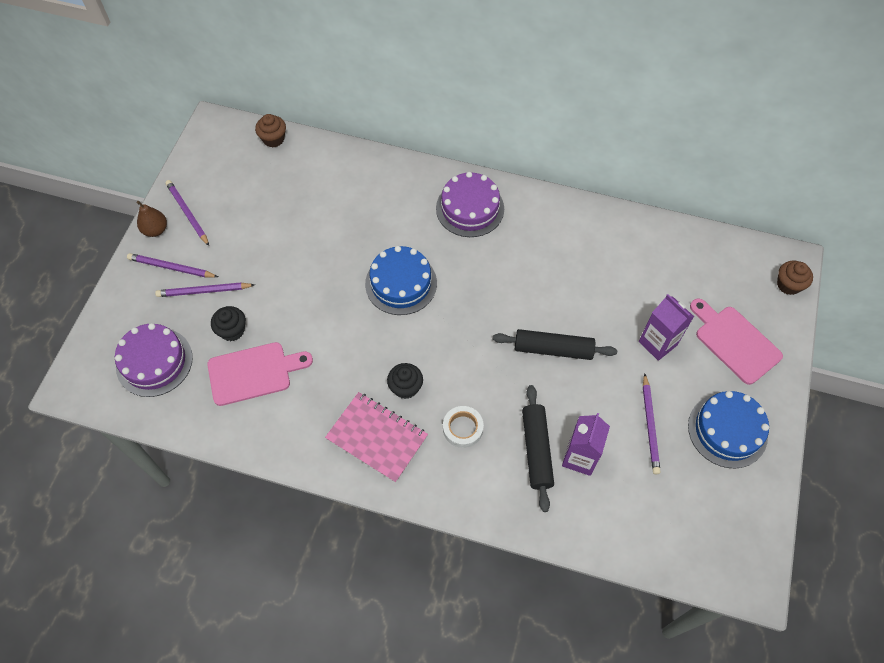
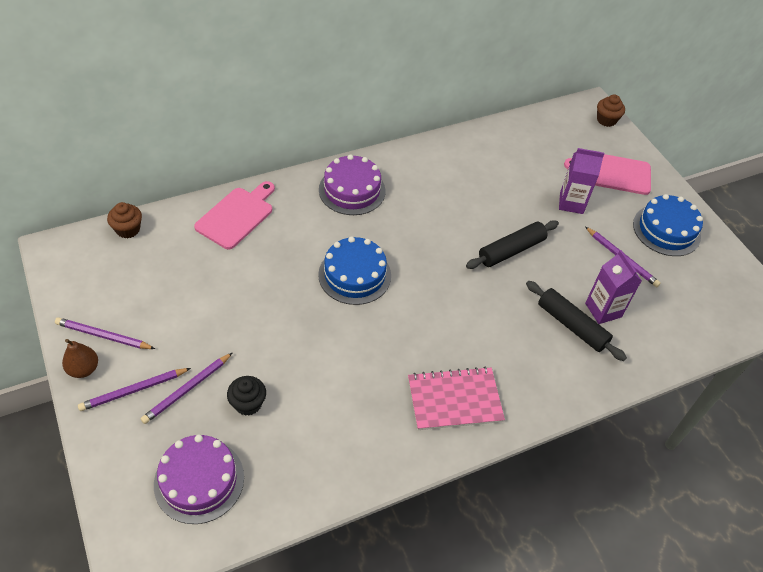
camera: 45 degrees left, 10 degrees down
(253, 373) = (303, 424): pink cutting board -> pink cutting board (237, 216)
(405, 387) = (437, 348): black cupcake -> none
(462, 428) = (508, 347): white tape -> none

